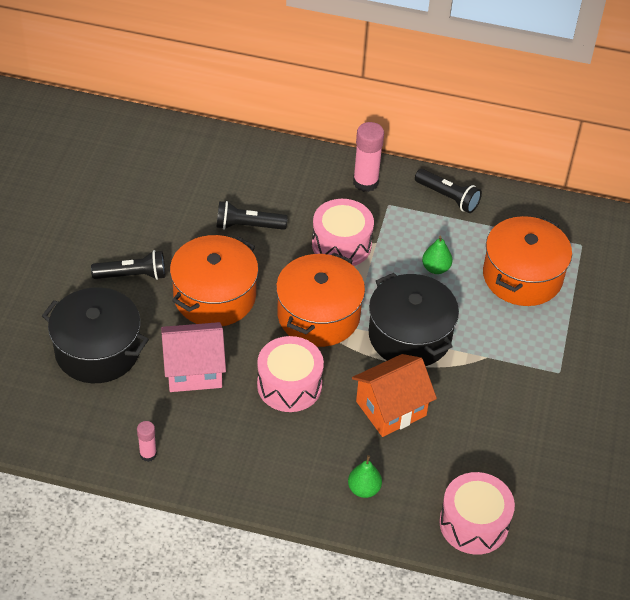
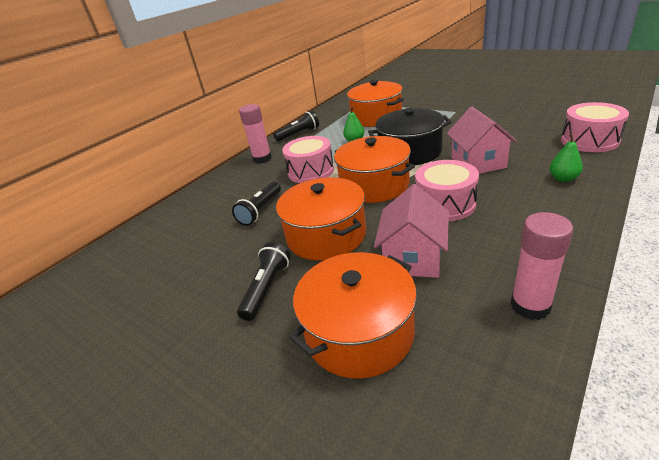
camera: 60 degrees left, 15 degrees down
(97, 350) = (359, 332): black pot -> orange pot
(148, 454) = (530, 306): pink glue stick -> pink glue stick, size x1.77
(391, 408) = (478, 163): orange house -> pink house

